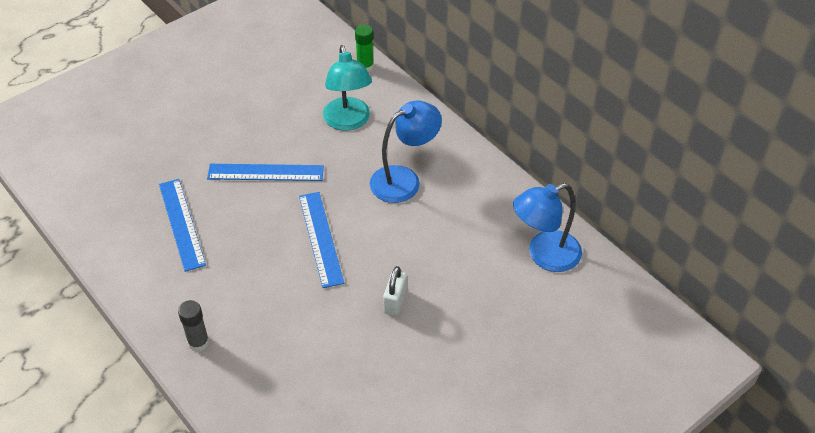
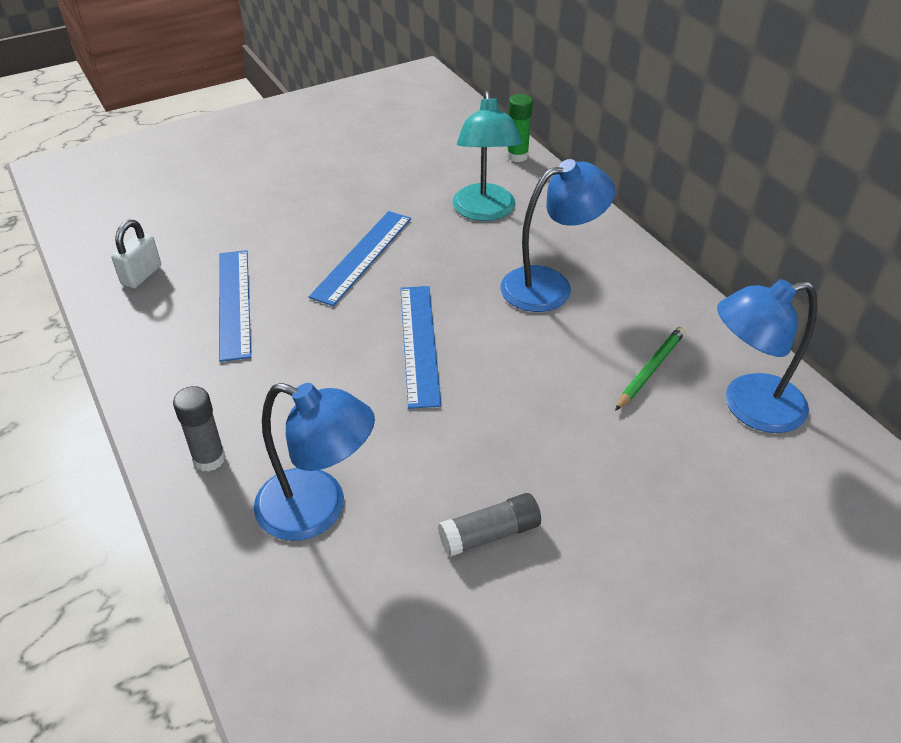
camera: 10 degrees right, 5 degrees down
(265, 172) = (362, 256): blue ruler -> blue ruler turned 75 degrees counterclockwise
(279, 366) = (318, 510): none -> blue lamp
(389, 365) = (489, 534): none -> grey glue stick
(395, 302) = (512, 442): white padlock -> white padlock (141, 275)
(479, 237) = (650, 369): none -> green pencil

